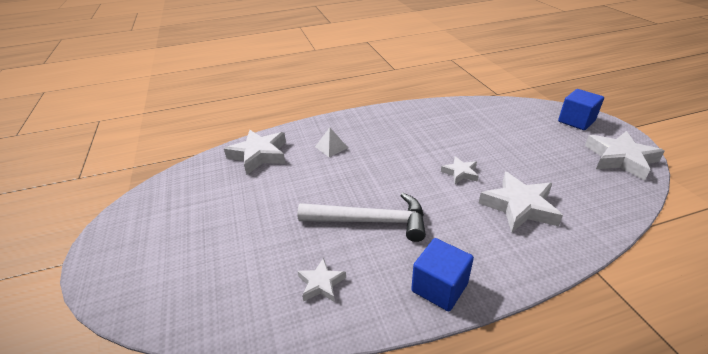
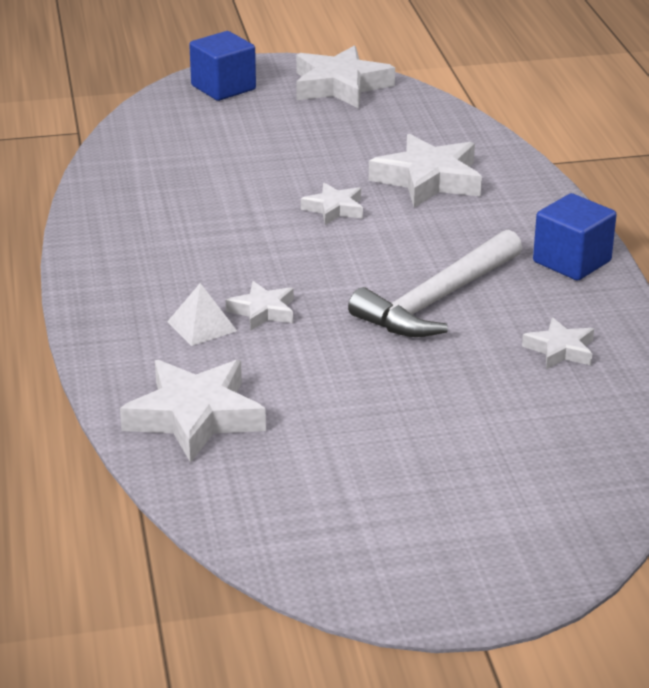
camera: 85 degrees left, 5 degrees down
(347, 162) = (263, 311): none -> white star
(370, 221) = (436, 300): white hammer -> white hammer turned 150 degrees counterclockwise

